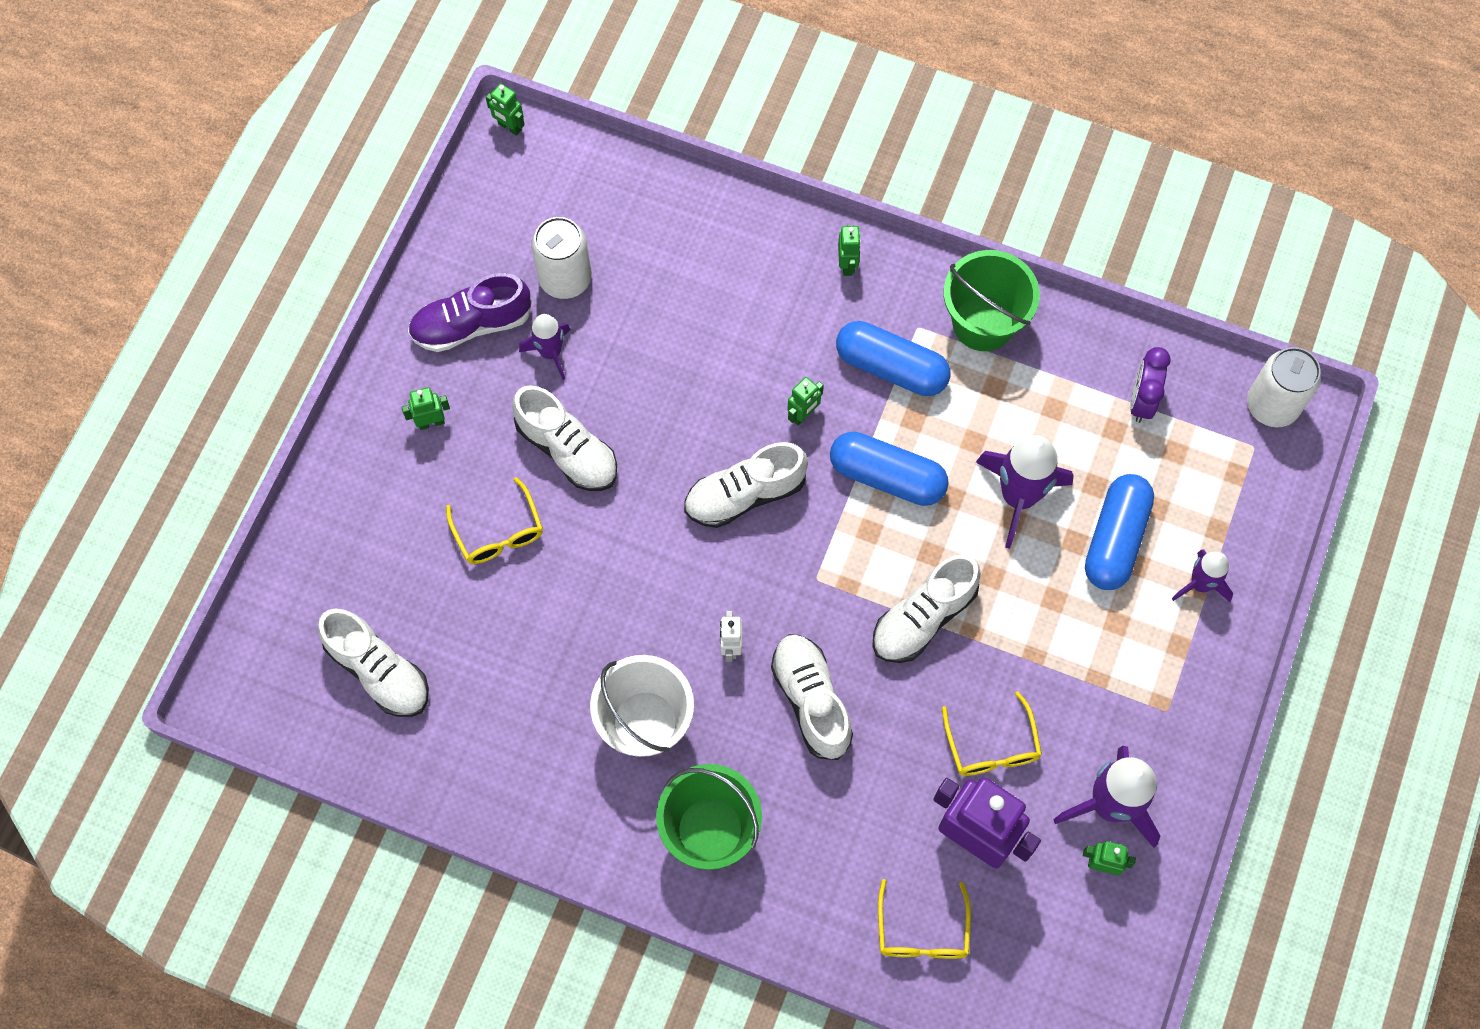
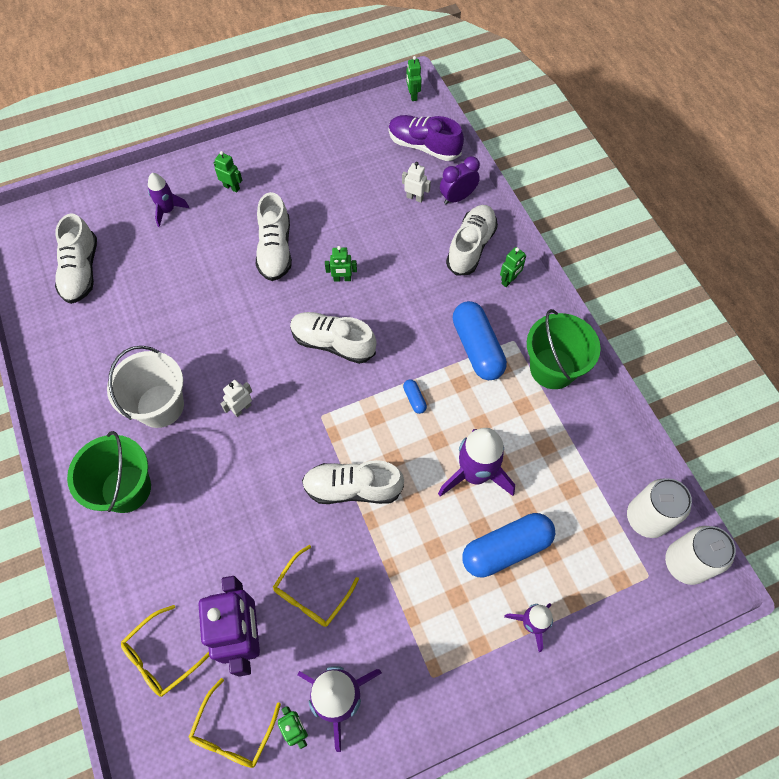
camera: 45 degrees right, 5 degrees down
(472, 324) = (298, 162): purple shoe -> purple shoe (424, 146)
(499, 532) = (202, 258): yellow glasses -> yellow glasses (233, 732)
(550, 353) = (318, 202): purple rocket -> purple rocket (168, 210)
(565, 278) = (363, 176): white can -> white can (646, 518)
(650, 255) = (415, 198): none -> white robot
(803, 414) = (405, 331): green robot -> green robot (342, 279)
(811, 700) = (248, 474): white shoe -> white shoe (471, 247)
(887, 477) = (414, 399): blue capsule -> blue capsule, size x0.42
(1141, 401) = (603, 488): purple clock -> purple clock (457, 197)

